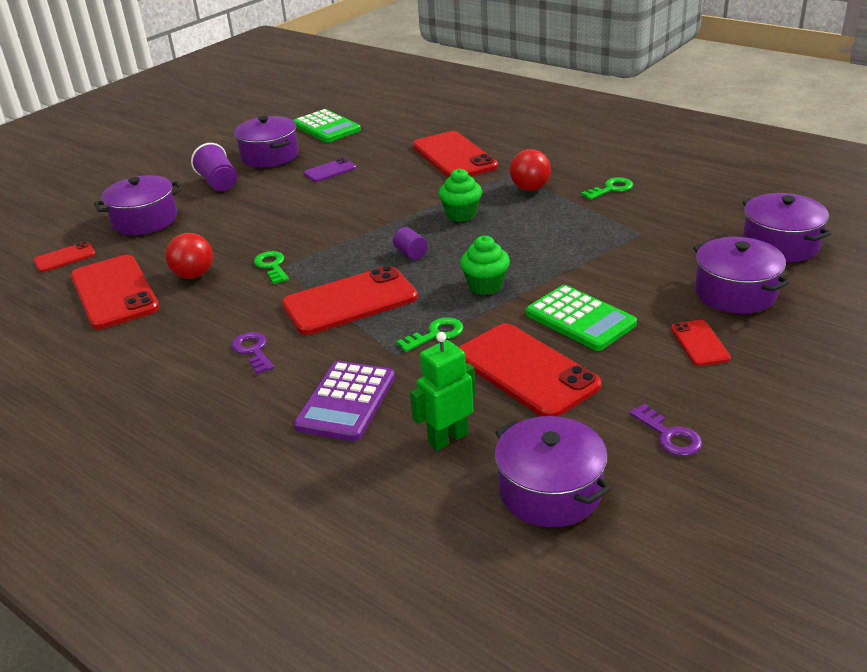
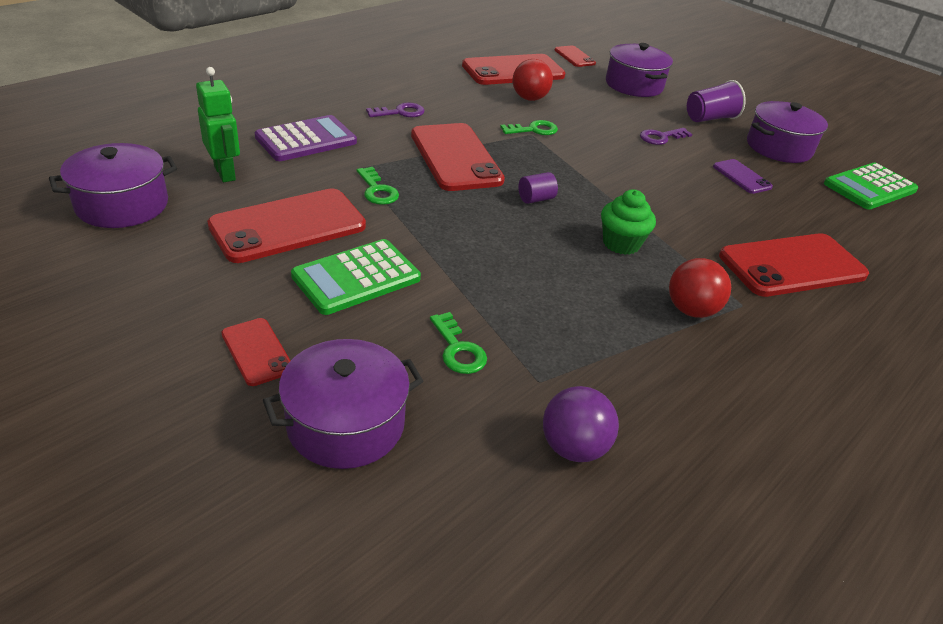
camera: 90 degrees right, 5 degrees up
(346, 401) = (306, 140): purple calculator -> purple calculator turned 120 degrees clockwise
(485, 285) = (452, 231): green cupcake -> none
(611, 189) = (687, 389): green key -> green key (458, 349)
(669, 436) = (128, 283): purple key -> purple key (661, 137)
(689, 219) = (573, 447): none -> purple ball
(699, 343) = (256, 352): red phone -> red phone turned 60 degrees clockwise
(780, 244) = (460, 535): purple pot -> none

